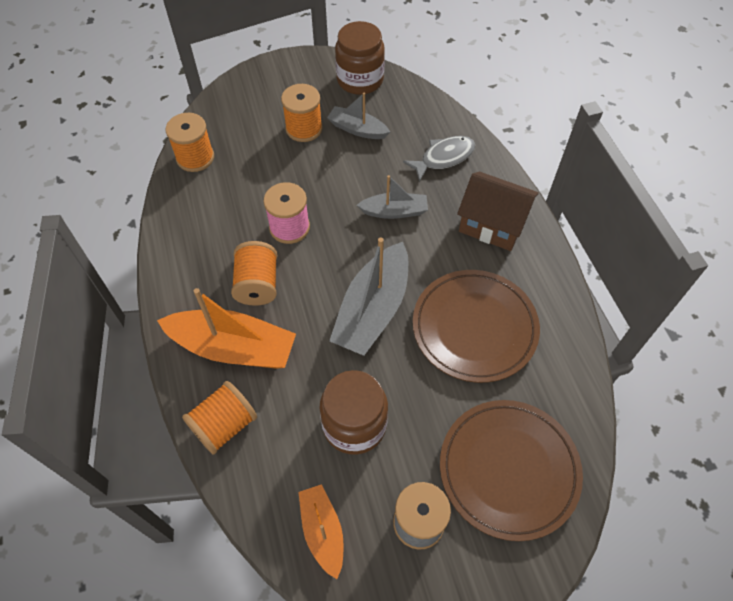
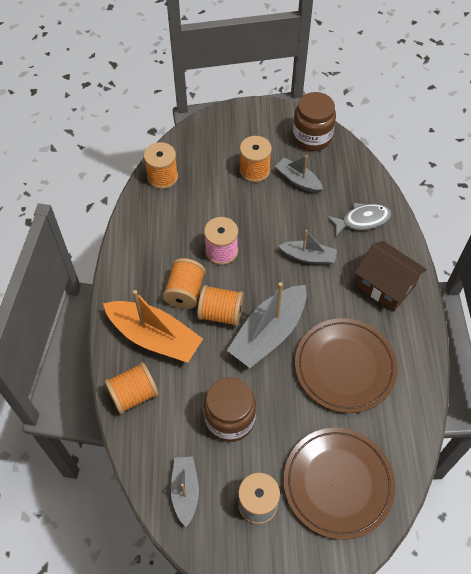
camera: 15 degrees right, 0 degrees up
(308, 300) = (220, 313): none -> orange spool
(322, 531) = (185, 491): orange boat -> grey boat

